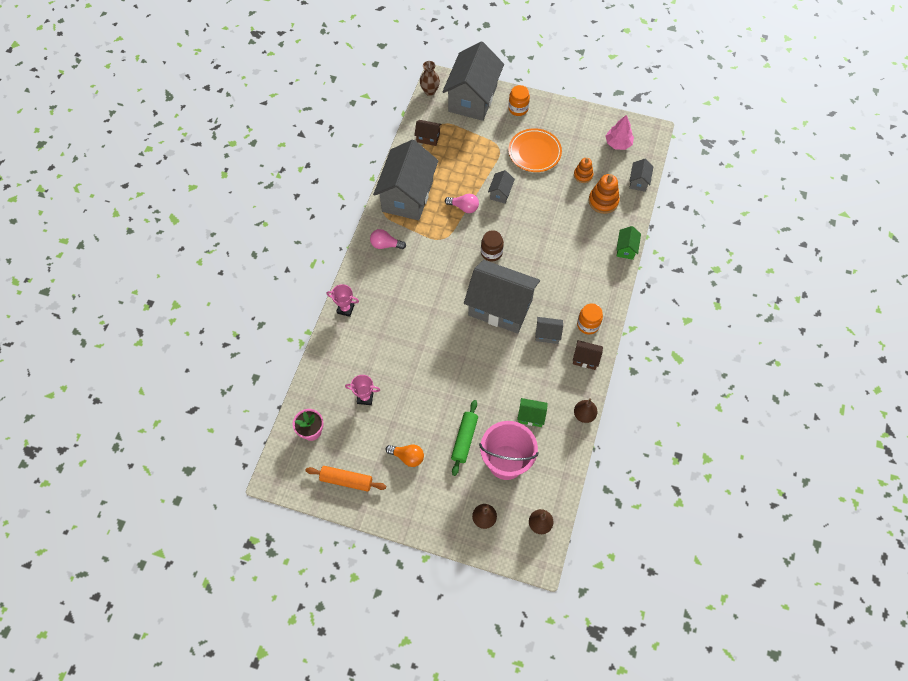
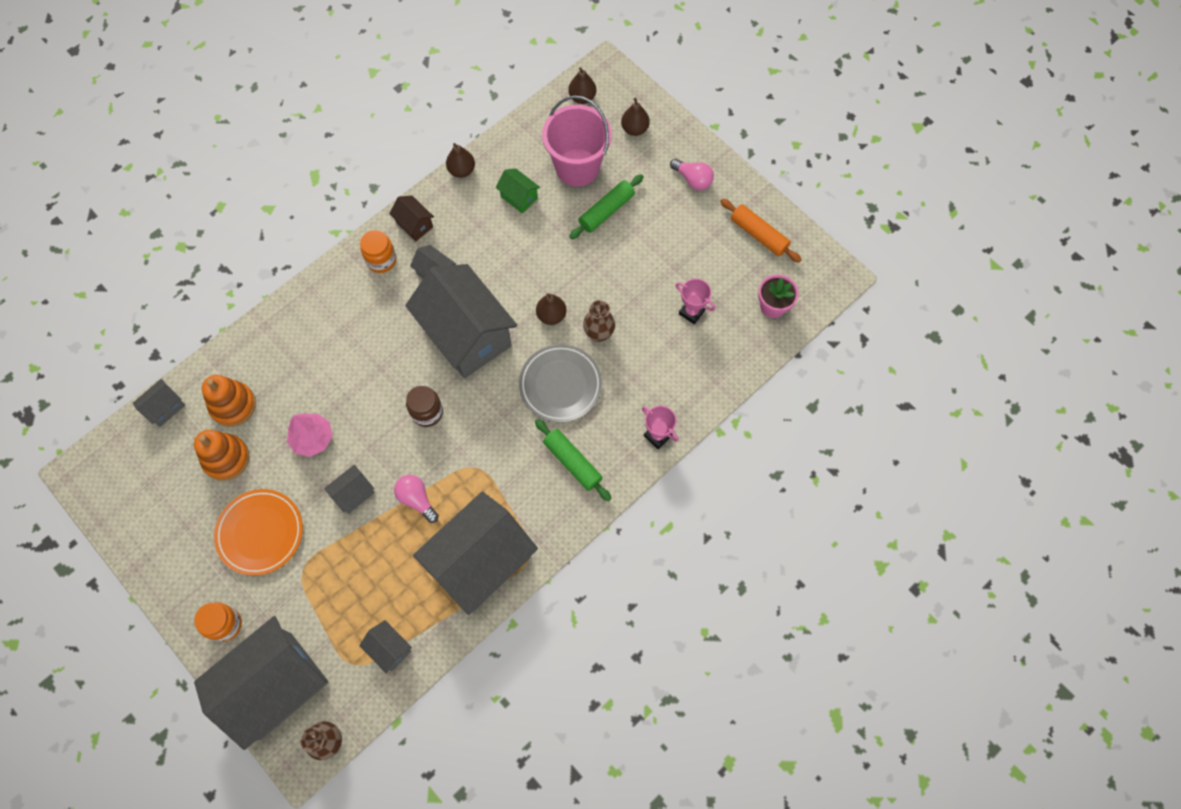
camera: 150 degrees left, 5 degrees up
(385, 245) = (555, 500): pink light bulb -> pink light bulb (692, 179)
(388, 269) = (572, 462): none -> green rolling pin
(407, 457) = (679, 225): orange light bulb -> none
(418, 351) = (599, 334): none -> brown vase
(422, 308) = (560, 385): none -> grey plate
(428, 138) = (389, 649): brown house -> grey house
(455, 347) = (551, 315): none -> brown pear
(583, 175) = (226, 458): orange stacking toy -> orange stacking toy, size x1.54
(618, 143) = (139, 481): pink tree -> pink tree (312, 438)
(626, 249) = (261, 326): green house -> none

